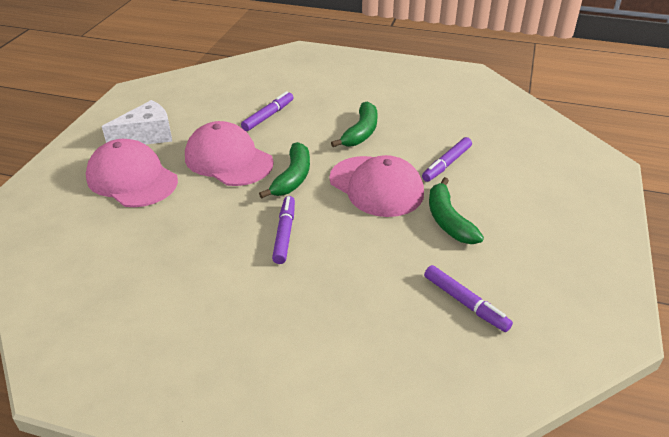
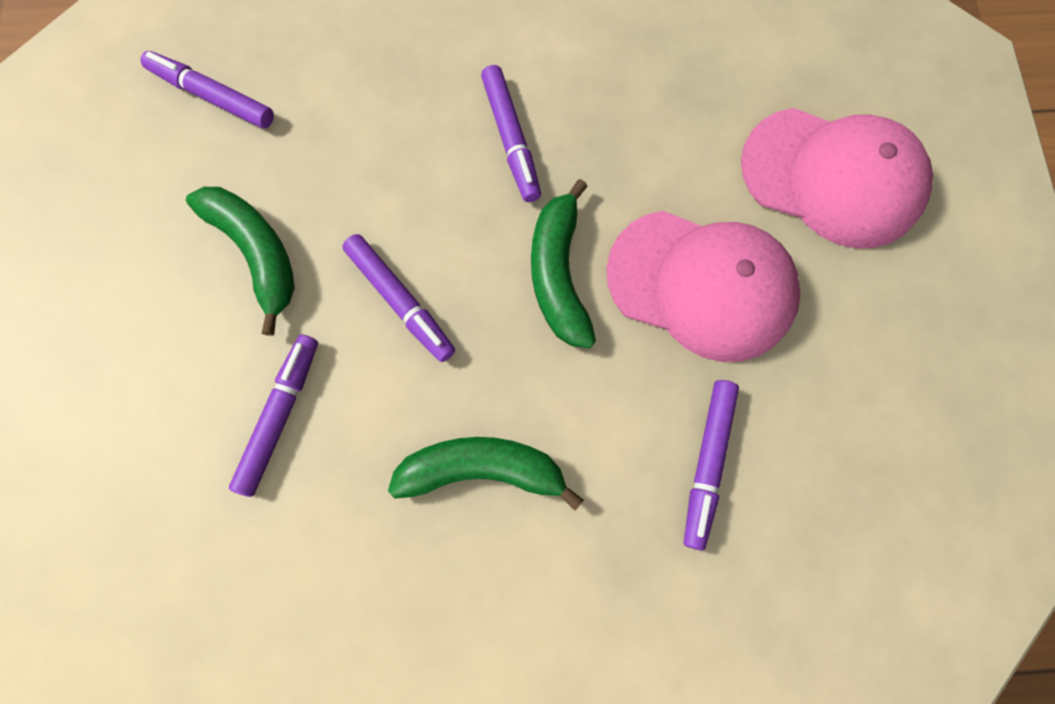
camera: 160 degrees right, 35 degrees up
(147, 136) = (902, 302): white cheese -> none
(361, 132) = (482, 470): green banana -> green banana turned 90 degrees clockwise
(376, 186) = (400, 301): pink cap -> purple marker

